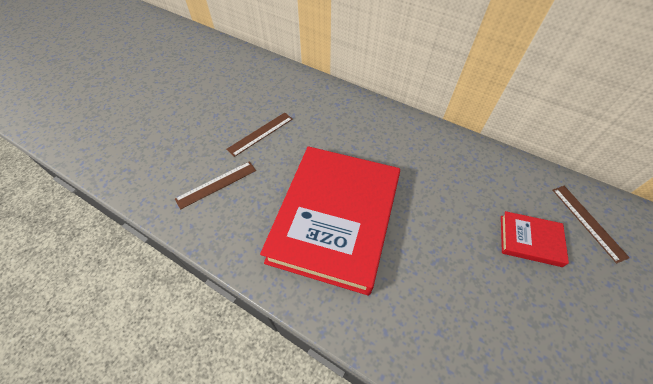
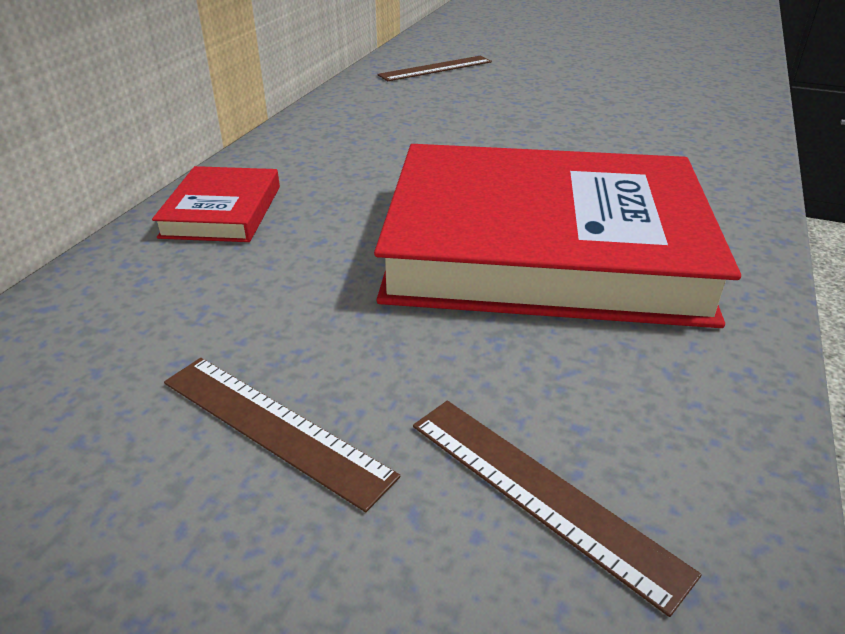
camera: 100 degrees left, 20 degrees down
(530, 240) = (485, 97): red book -> red book (222, 211)

